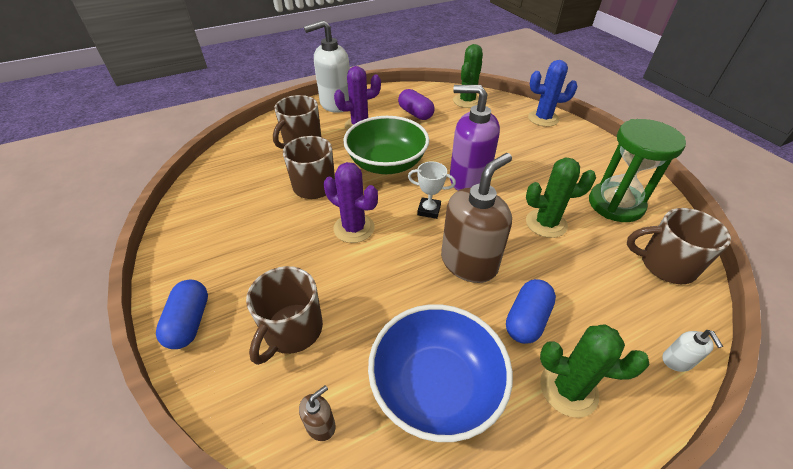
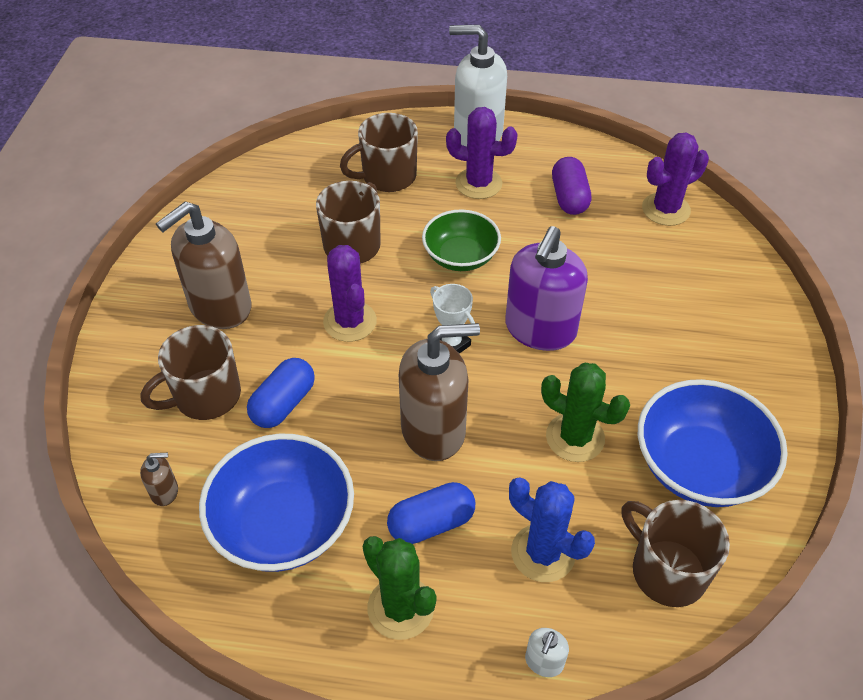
camera: 35 degrees right, 5 degrees up
(189, 322) = (130, 337): blue capsule -> blue capsule (283, 404)
(250, 264) = (220, 307): none -> brown soap dispenser
(386, 163) = (460, 256): green bowl -> green bowl, size x0.66
(467, 101) = (666, 209): green cactus -> purple cactus
(468, 179) = (540, 329): purple soap dispenser -> purple soap dispenser turned 120 degrees counterclockwise
(543, 118) = (751, 291): blue cactus -> blue cactus (543, 553)
(615, 204) = (699, 466): green hourglass -> blue bowl

